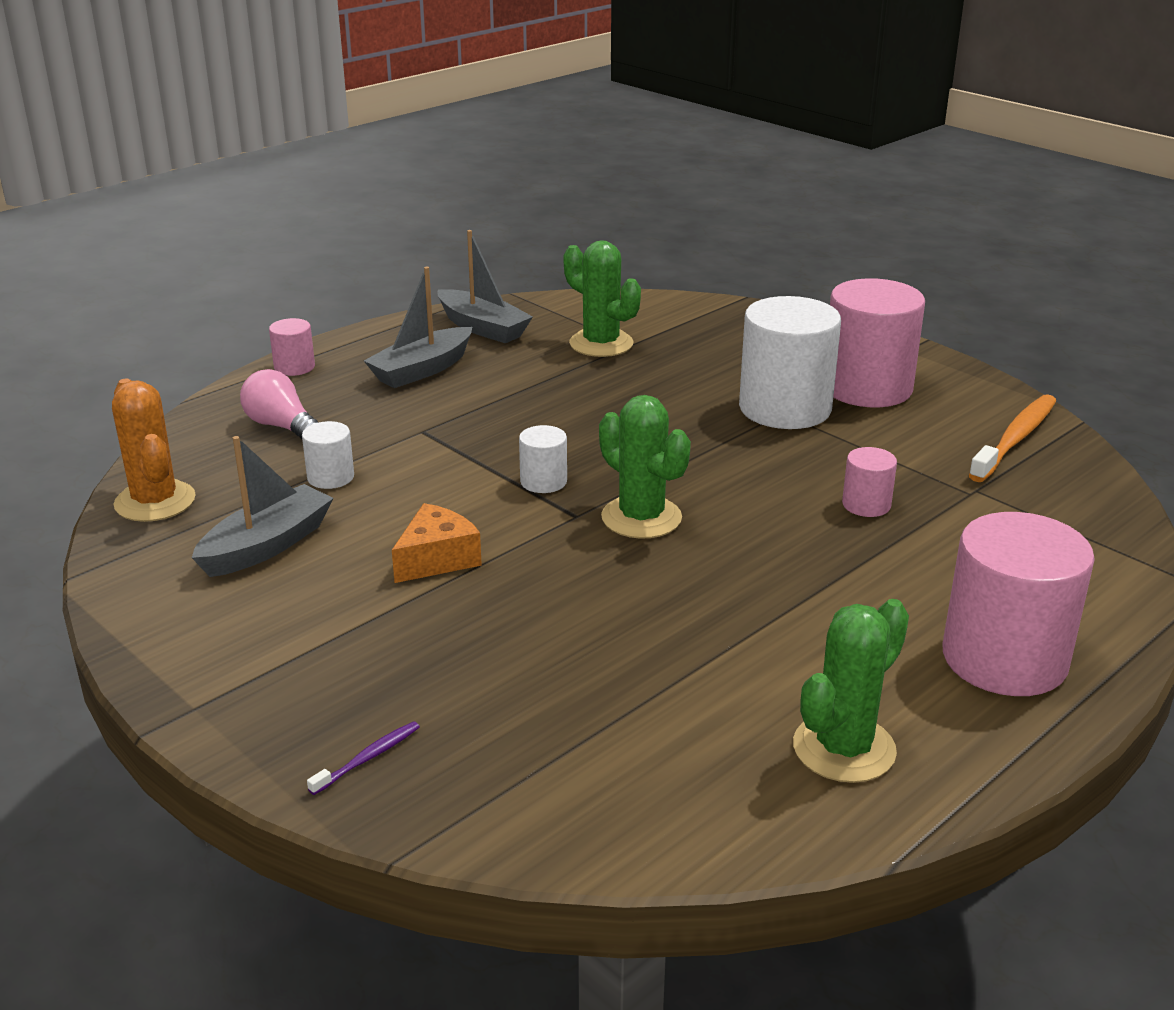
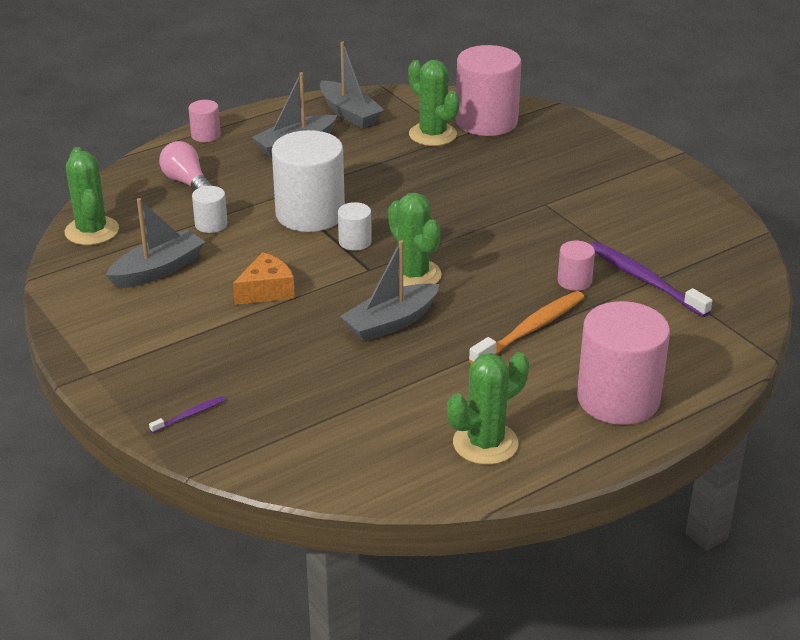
camera: 10 degrees right, 5 degrees up
(155, 501) = (92, 231): orange cactus -> green cactus
(634, 585) = (391, 323): none -> grey boat
(785, 408) = (548, 201): white cylinder -> white cylinder (310, 214)
(867, 388) = (617, 189): pink cylinder -> pink cylinder (486, 121)
(958, 494) = (644, 280): none -> purple toothbrush
(1015, 439) = (708, 241): orange toothbrush -> orange toothbrush (530, 329)

